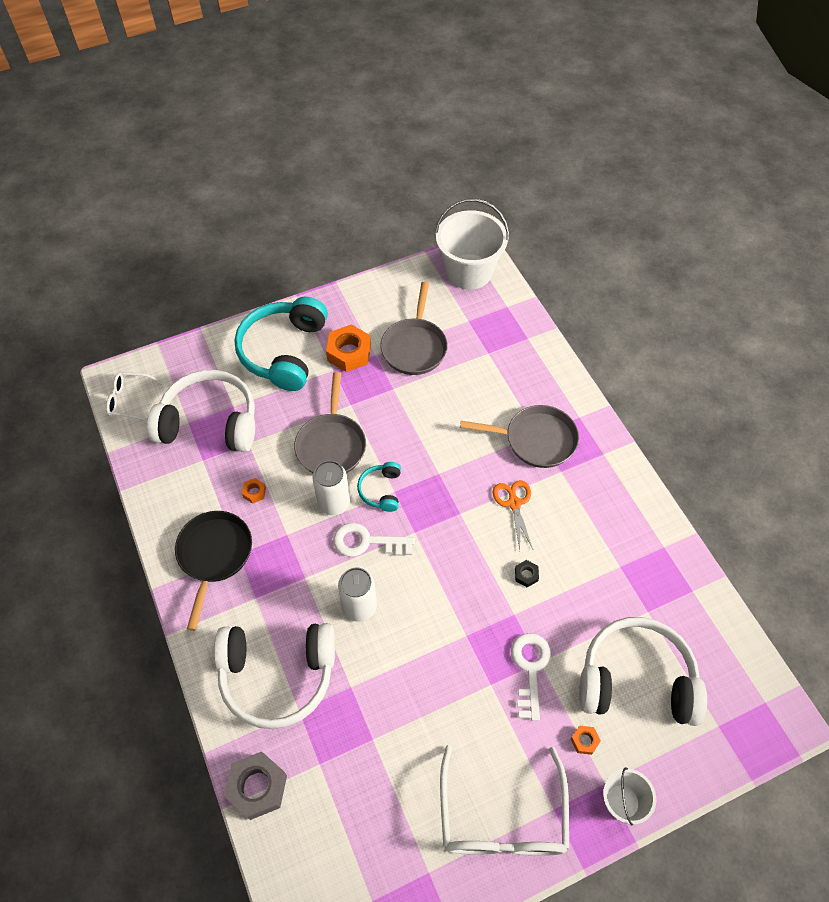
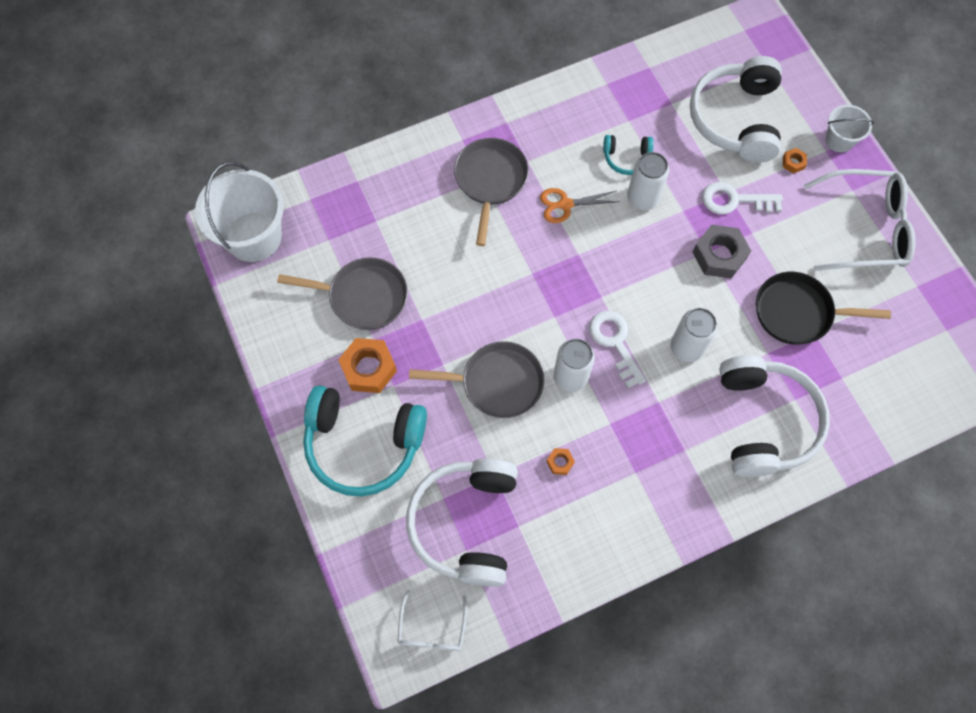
camera: 90 degrees left, 10 degrees up
(214, 556) = (639, 498): black pan -> black pan (798, 312)
(257, 787) = (870, 431): grey nut -> grey nut (719, 255)
(366, 542) = (615, 342): white key -> white key turned 150 degrees clockwise
(381, 490) = (554, 329): turquoise headphones -> turquoise headphones (626, 158)
(526, 575) = (642, 198): black nut -> white can

